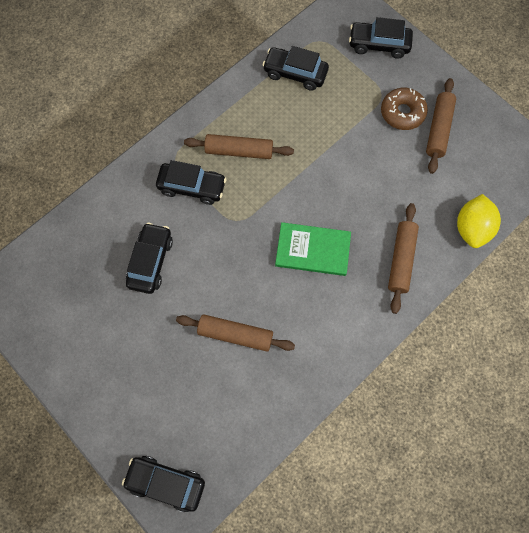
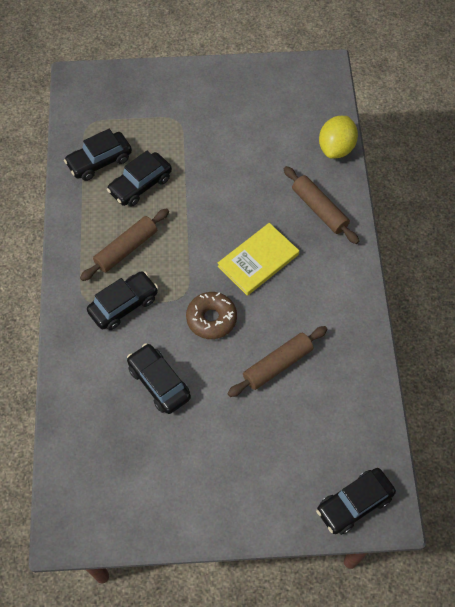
camera: 50 degrees left, 10 degrees down
(312, 250) = (258, 260): green book -> yellow book
(378, 45) = (134, 90): black car -> black car (140, 185)
(402, 113) = (205, 119): brown donut -> brown donut (211, 319)
(438, 129) = (241, 108): brown rolling pin -> none
(471, 228) = (336, 148): yellow lemon -> yellow lemon turned 60 degrees clockwise

